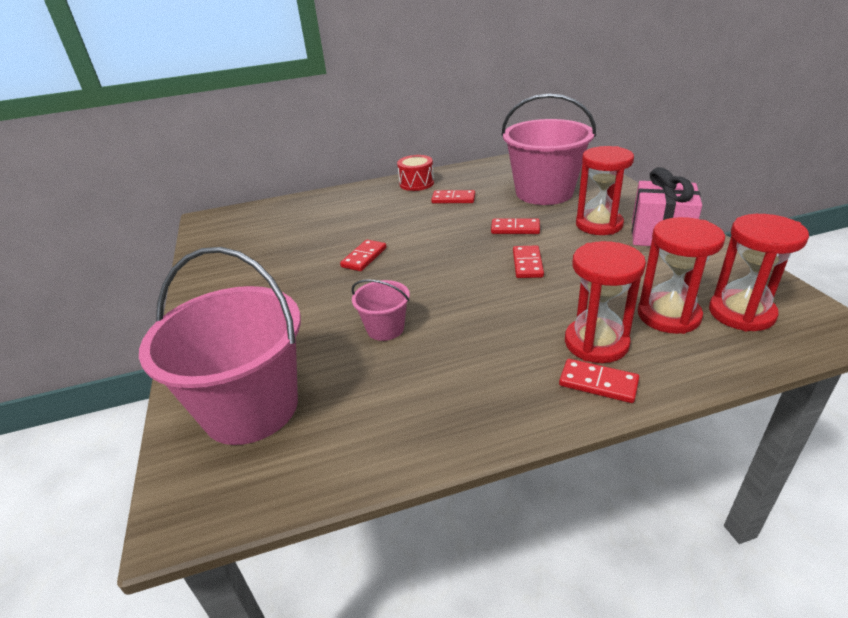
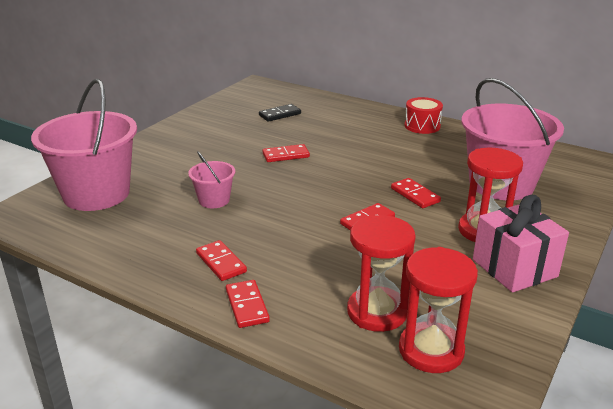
camera: 45 degrees right, 5 degrees down
(286, 231) = (280, 114): none -> black domino
(453, 199) = (421, 151): red domino -> red domino (221, 263)
(596, 343) = (295, 289): red hourglass -> none

